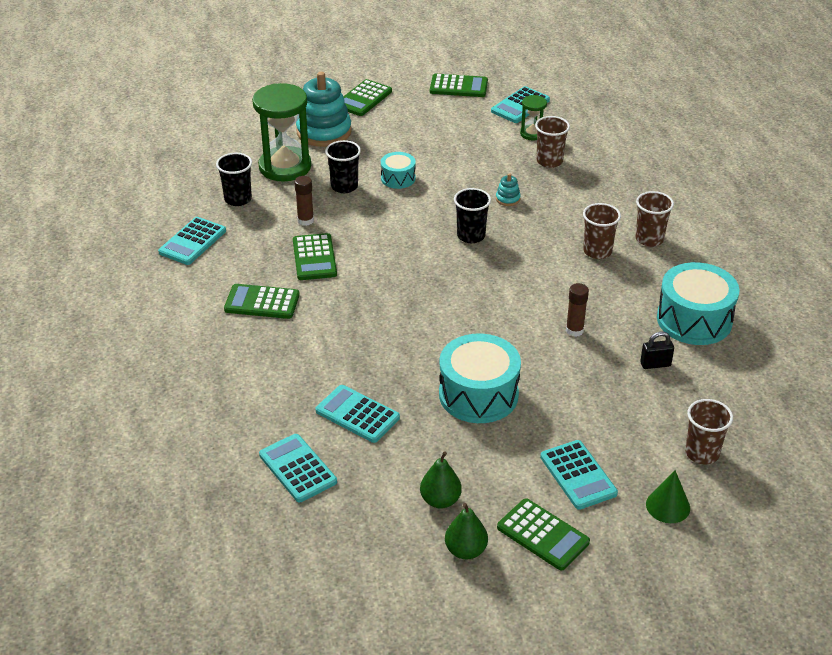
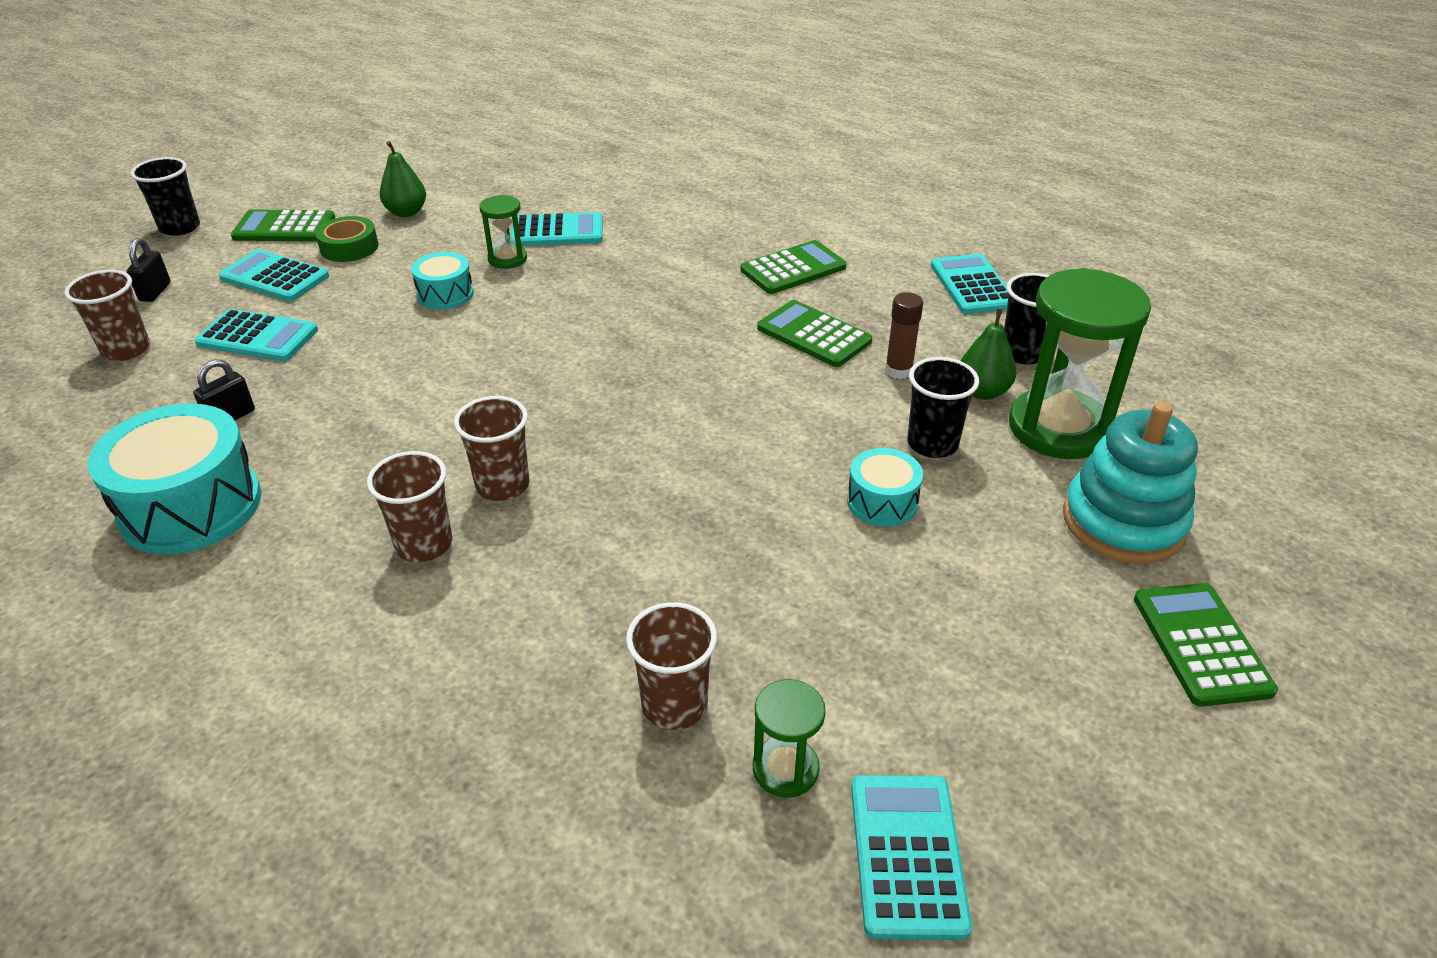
camera: 140 degrees right, 0 degrees up
(297, 468) = (563, 182): turquoise calculator -> turquoise calculator (257, 337)
(414, 405) = (507, 259): none -> green hourglass
(458, 86) = (1108, 826): green calculator -> none
(465, 550) = (352, 195): green pear -> green pear (982, 392)
(471, 236) = (652, 465): black cup -> black cup (180, 227)
(478, 394) = (445, 294): turquoise drum -> turquoise drum, size x0.53
(508, 199) = (665, 564): turquoise stacking toy -> none
(508, 480) = (349, 247): none -> green tape
(574, 330) = (377, 408): brown glue stick -> none
(649, 239) = (340, 620): brown cup -> brown cup (502, 485)
(668, 506) = (155, 292): green cone -> black padlock

